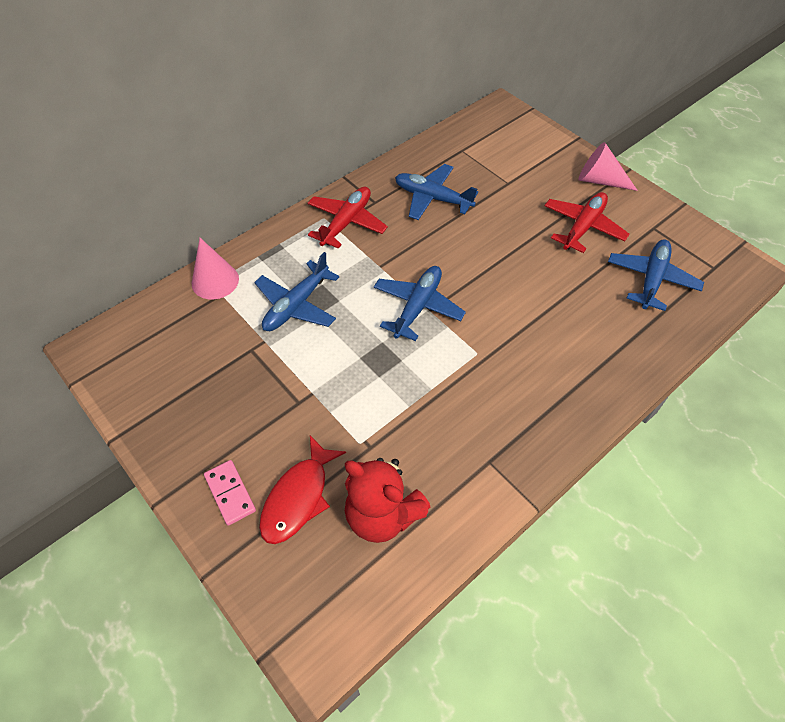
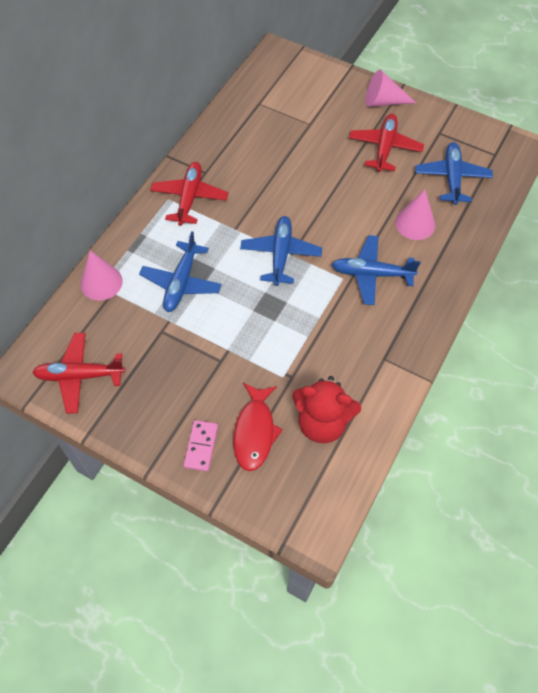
camera: 20 degrees left, 5 degrees up
(143, 370) = (79, 376): none -> red plane
(230, 493) = (201, 446): pink domino -> pink domino turned 60 degrees clockwise
(432, 198) = (252, 155): blue plane -> blue plane (371, 274)
(587, 317) = (415, 223): none -> pink cone

